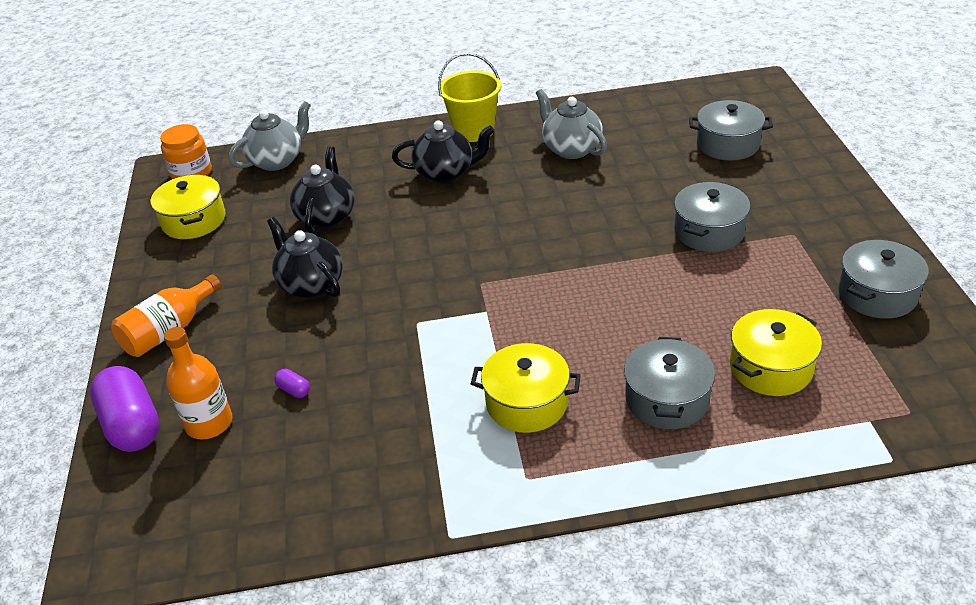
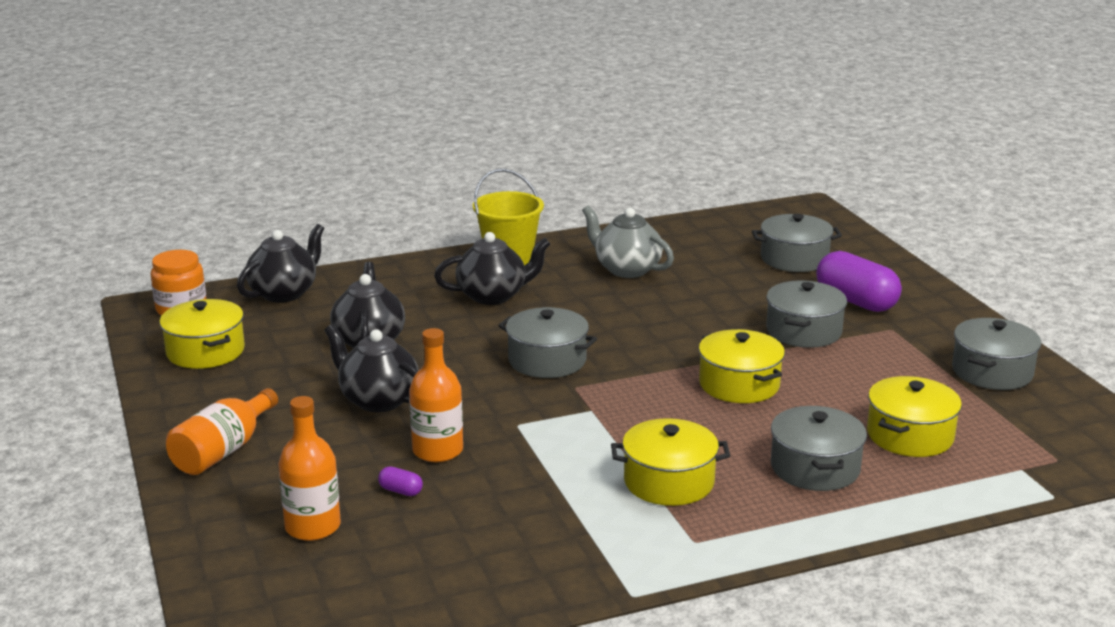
camera: 15 degrees left, 15 degrees down
(132, 425) = (218, 536): purple capsule -> purple capsule (856, 301)
(277, 161) = (284, 293): grey teapot -> black teapot
(340, 346) = (437, 450): none -> orange bottle
(467, 250) = (547, 360): none -> grey pot
(628, 291) = (739, 384): none -> yellow pot

